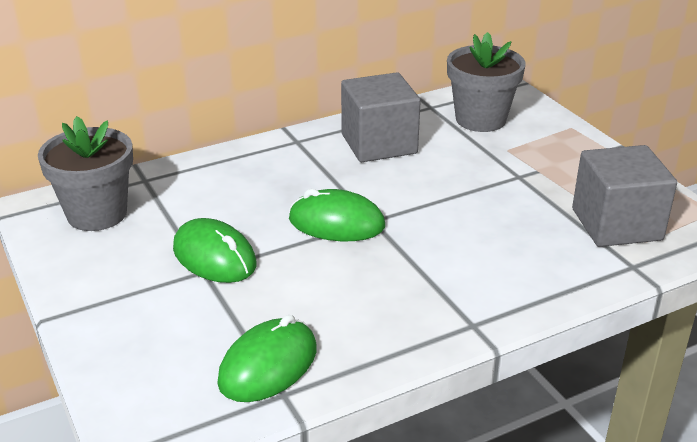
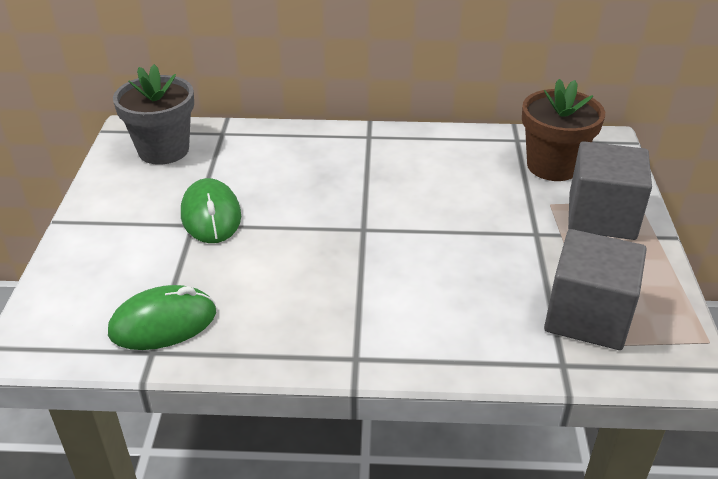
camera: 30 degrees right, 5 degrees up
(336, 223) = (331, 221): green mouse -> none
(379, 144) = (435, 160): grey cube -> grey cube (601, 216)
(480, 119) = (553, 166): grey flower pot -> brown flower pot

